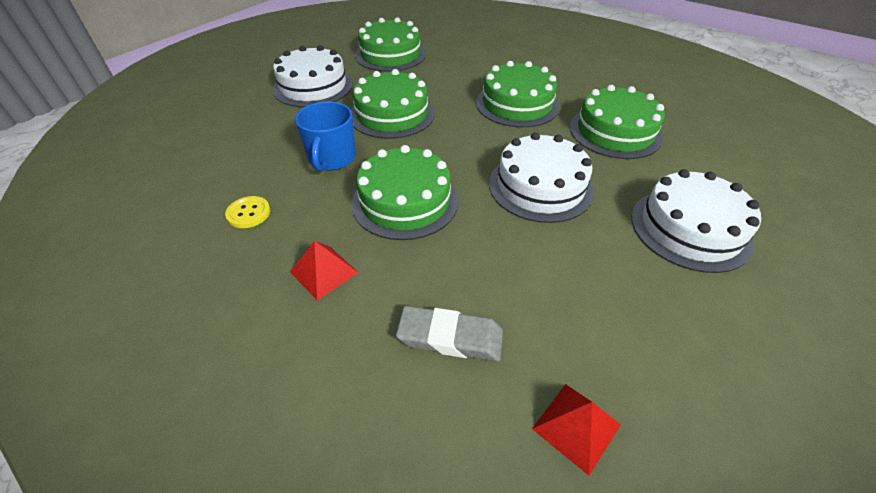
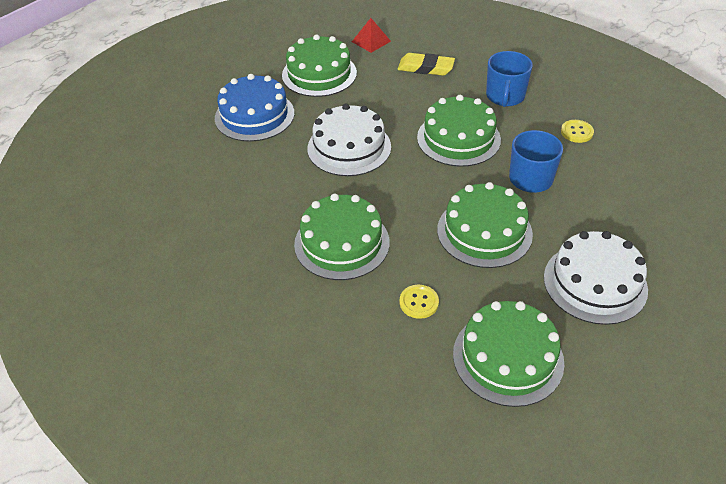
camera: 175 degrees left, 0 degrees up
(324, 272) = (505, 96): red pyramid -> blue mug
(448, 75) = (419, 302): none -> yellow button
(450, 337) = (426, 68): grey eraser -> yellow eraser
(615, 132) = (254, 201): green cake -> green cake (319, 74)
(690, 228) = (254, 115): white cake -> blue cake

